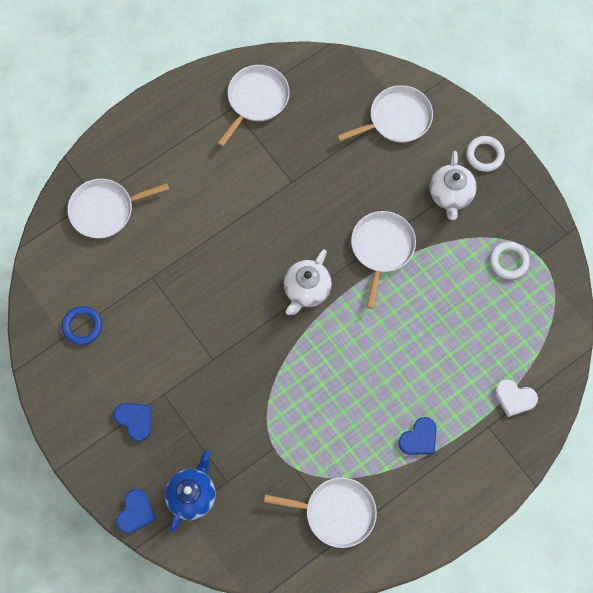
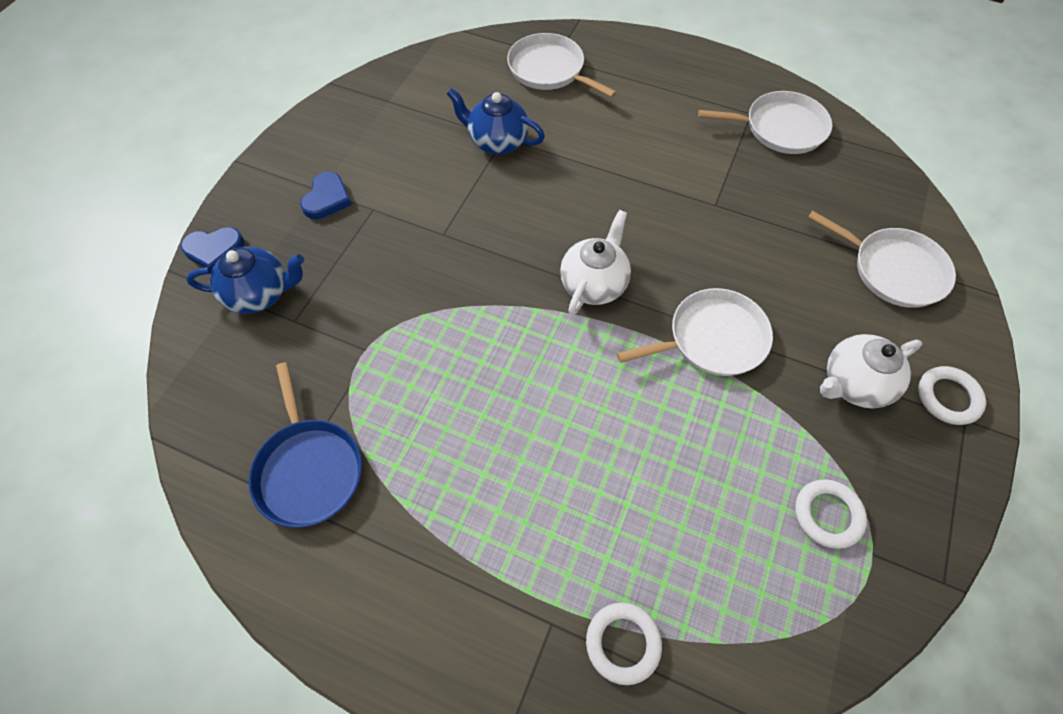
camera: 60 degrees right, 10 degrees down
(82, 326) = (410, 109): blue ring -> none
(153, 283) = (497, 141): none -> blue teapot
(306, 290) = (594, 284): white teapot -> white teapot turned 120 degrees clockwise
(336, 512) = (309, 469): white pan -> blue pan
(419, 438) = (475, 526): blue heart -> none
(514, 398) = (623, 643): white heart -> white ring

